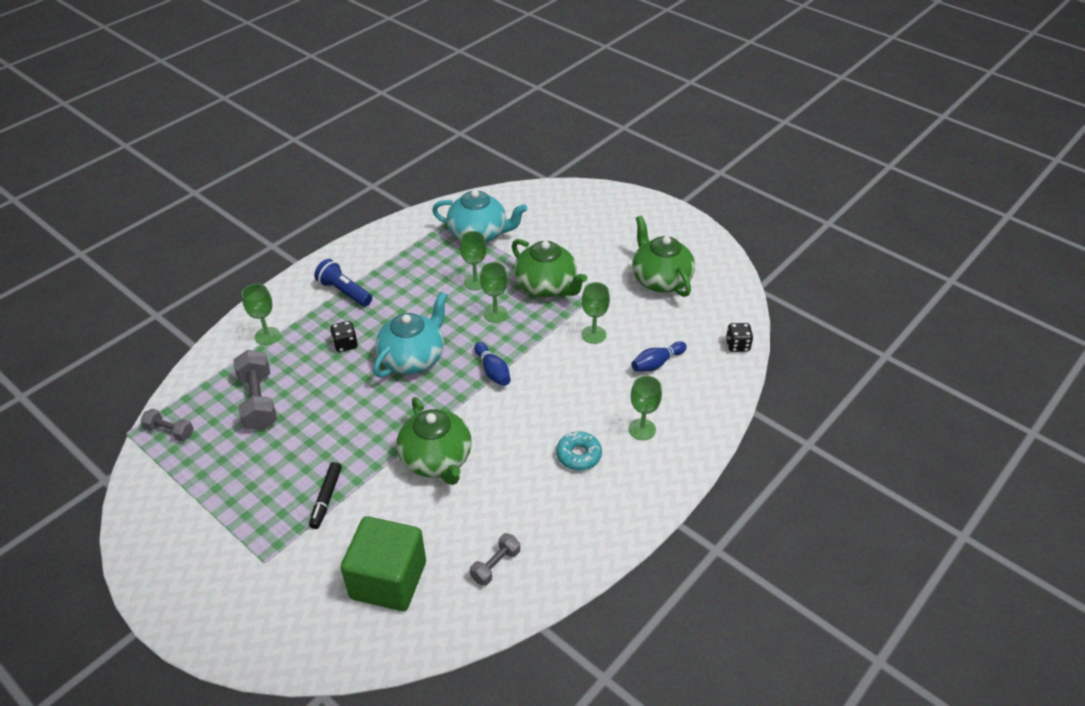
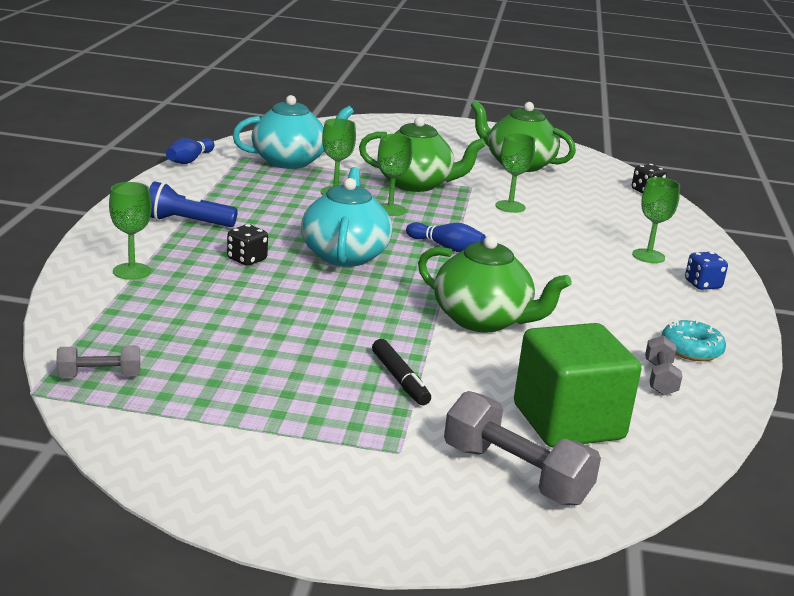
camera: 35 degrees left, 20 degrees down
(258, 401) = (195, 324): grey dumbbell -> grey dumbbell (515, 474)
(578, 455) = (619, 284): turquoise donut -> turquoise donut (691, 349)
(648, 478) = (702, 284): none -> blue dice
(657, 363) = (596, 214): blue bowling pin -> blue bowling pin (189, 160)

